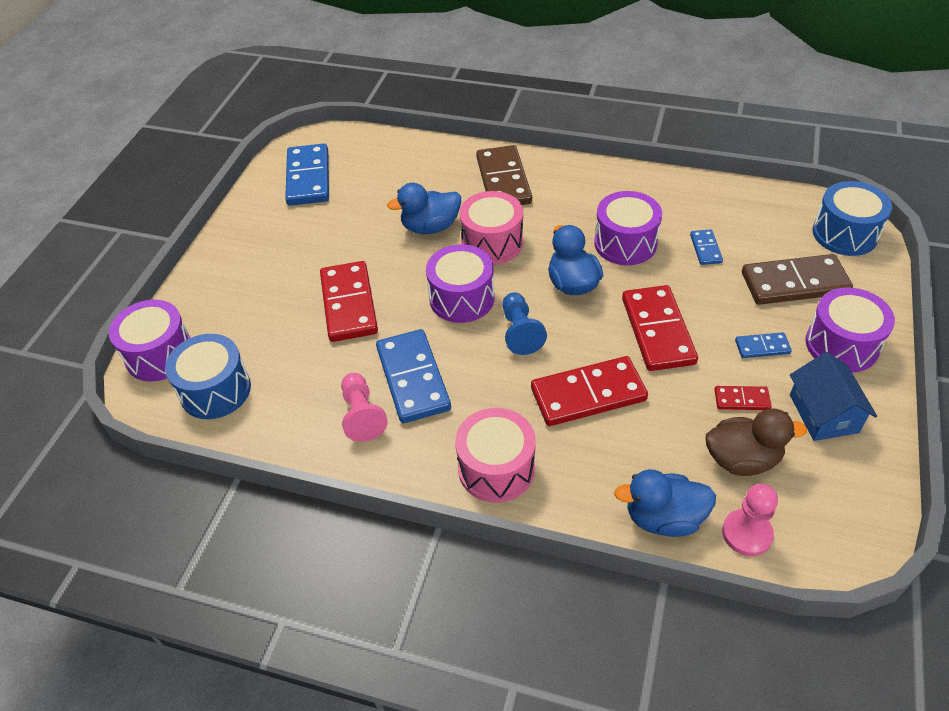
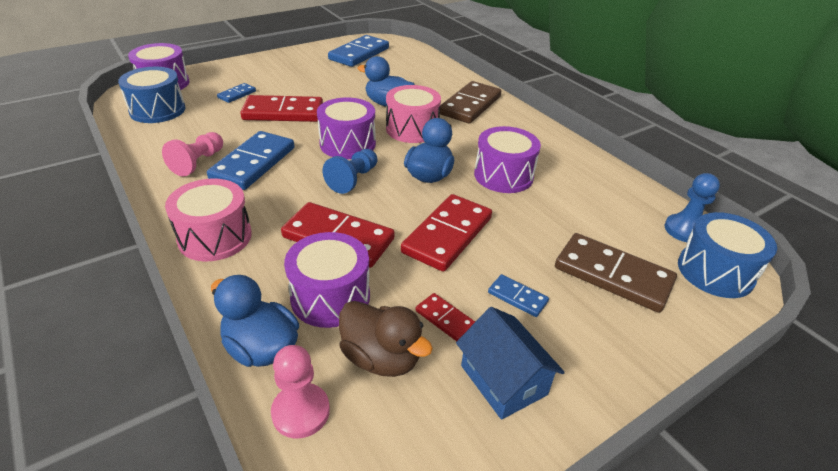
camera: 35 degrees right, 10 degrees down
(349, 304) = (283, 112): red domino -> red domino turned 60 degrees clockwise
(705, 249) = (563, 211): blue domino -> blue domino (237, 94)
(794, 209) = (684, 230): none -> blue pawn
(823, 413) = (503, 380): blue house -> blue house turned 60 degrees counterclockwise
(841, 345) = (597, 344): purple drum -> purple drum (330, 297)

